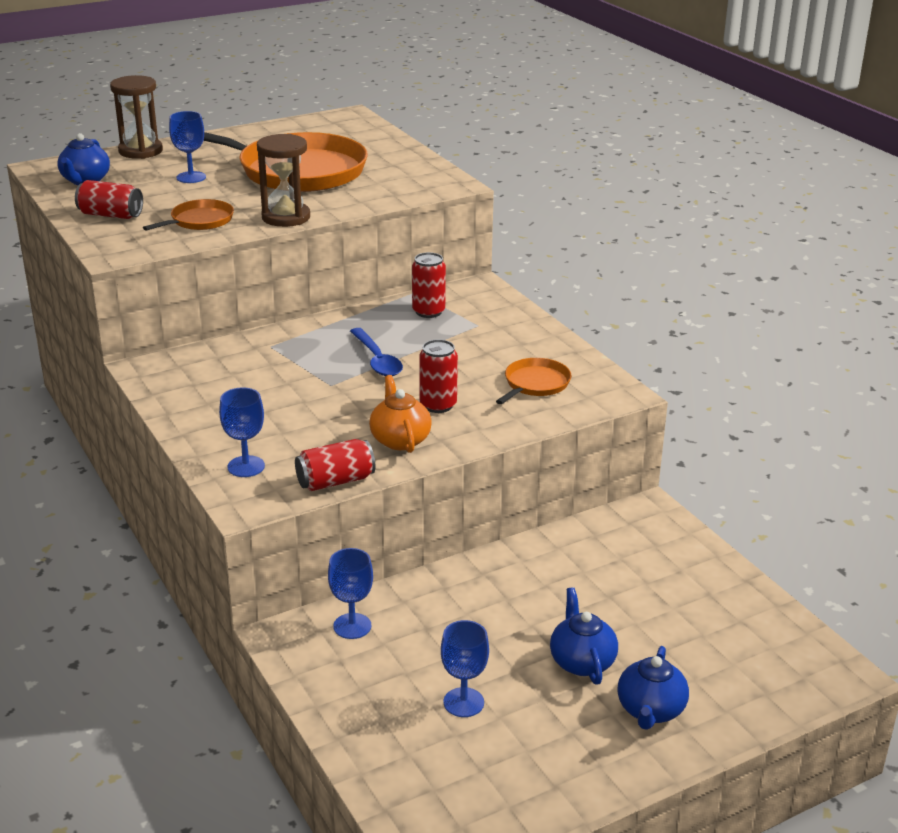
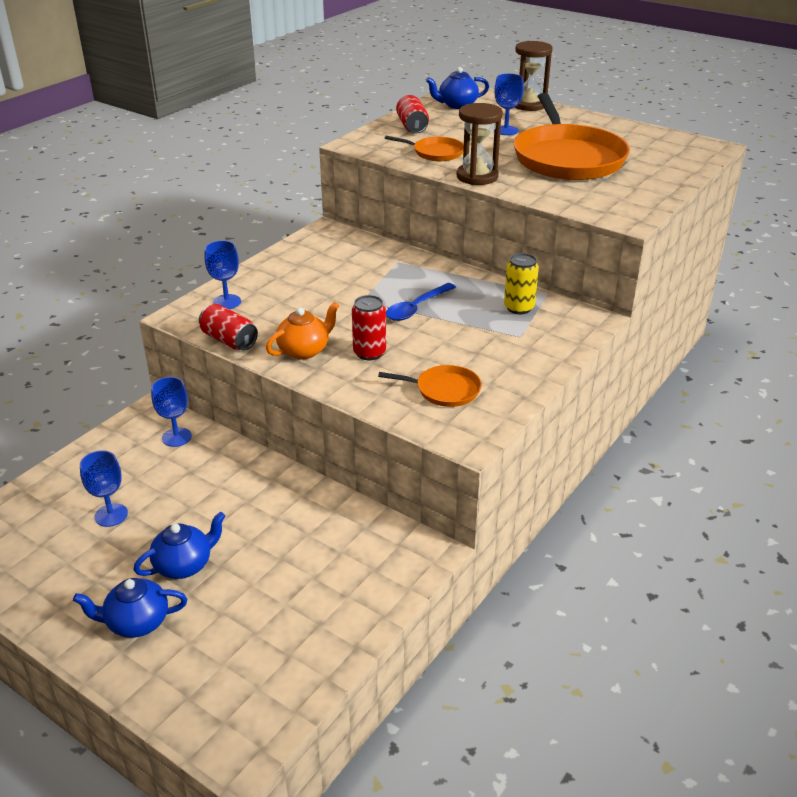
camera: 65 degrees right, 5 degrees up
(428, 312) = (519, 308): red can -> yellow can

